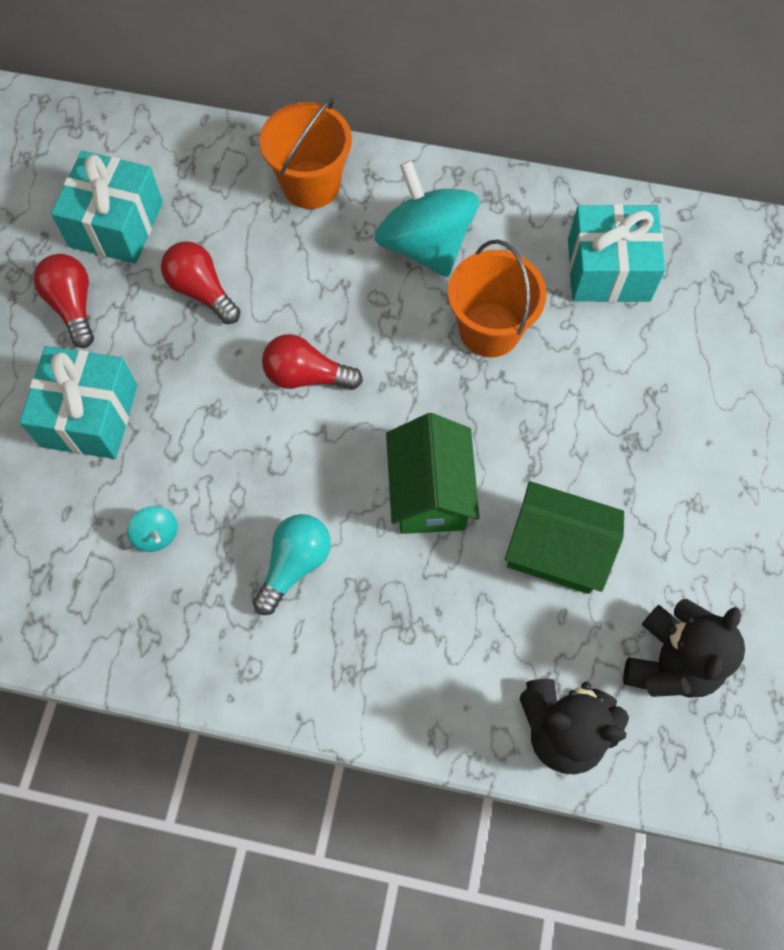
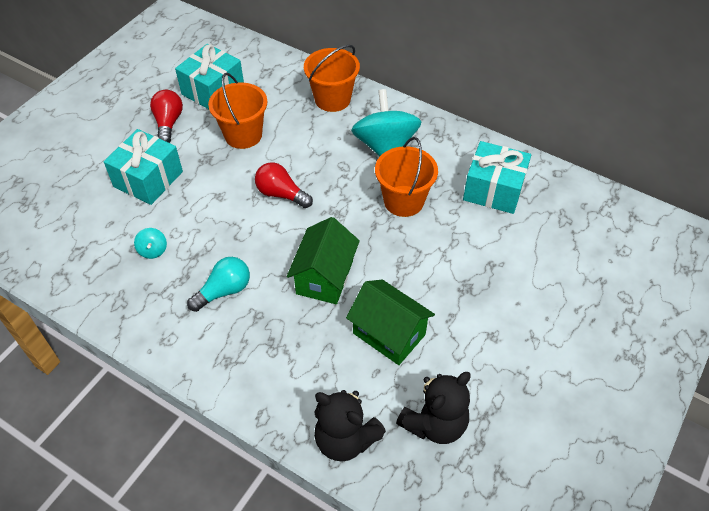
camera: 20 degrees right, 15 degrees down
(201, 291) = (243, 135): red light bulb -> orange bucket

